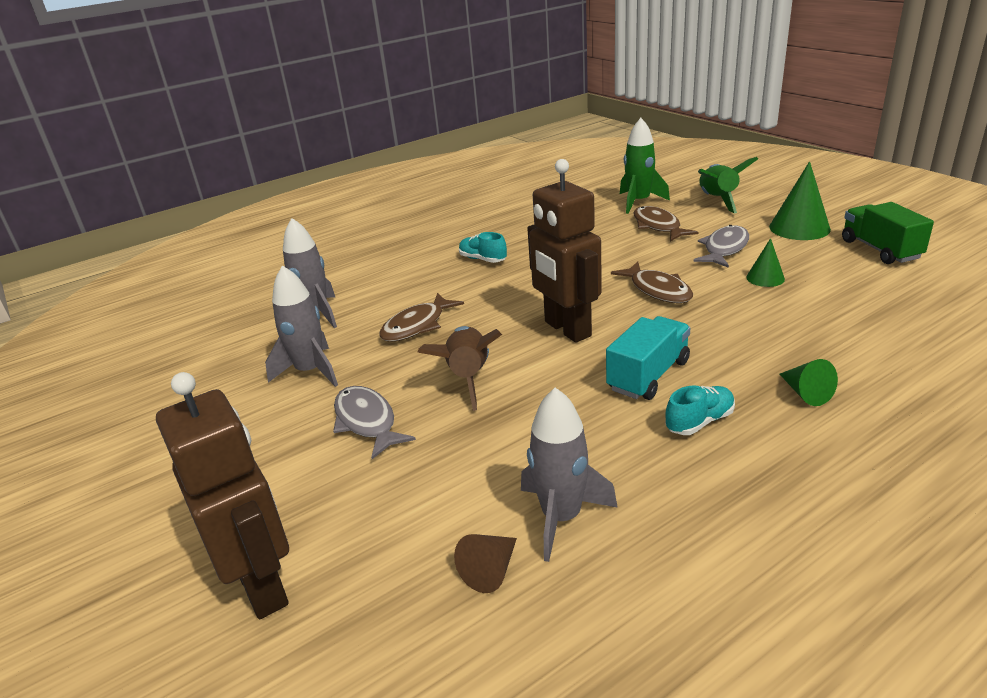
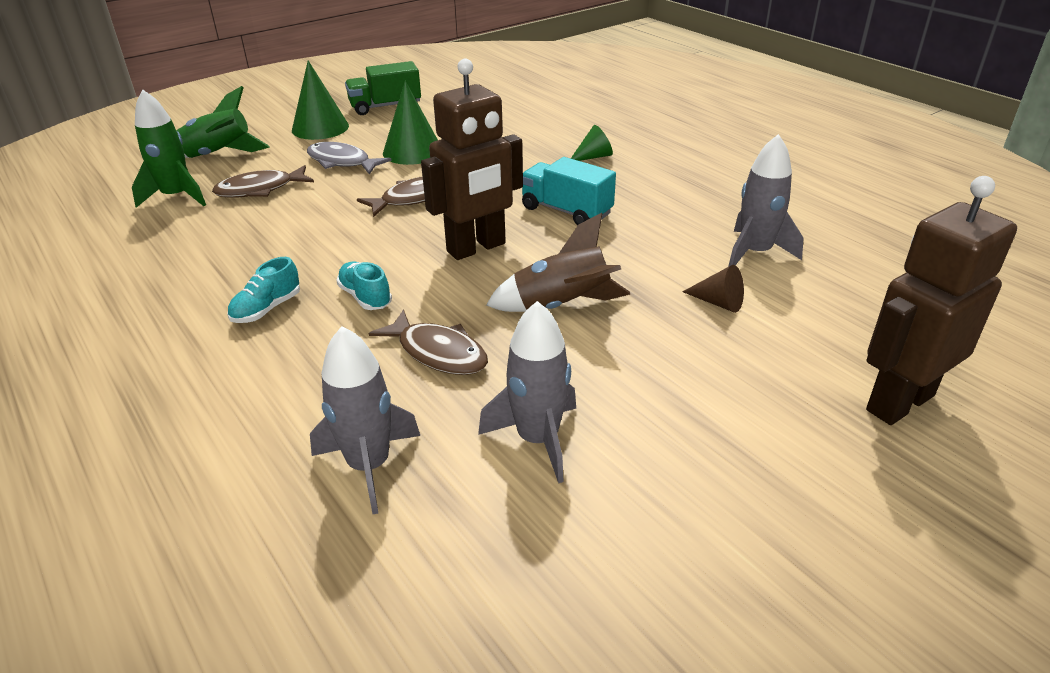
camera: 95 degrees left, 5 degrees up
(367, 422) = (647, 370): grey fish -> none
(490, 570) = (822, 282): brown cone -> brown cone (718, 302)
(699, 421) = (631, 195): turquoise shoe -> turquoise shoe (365, 297)
(765, 278) = (412, 151): green cone -> green cone, size x1.76

